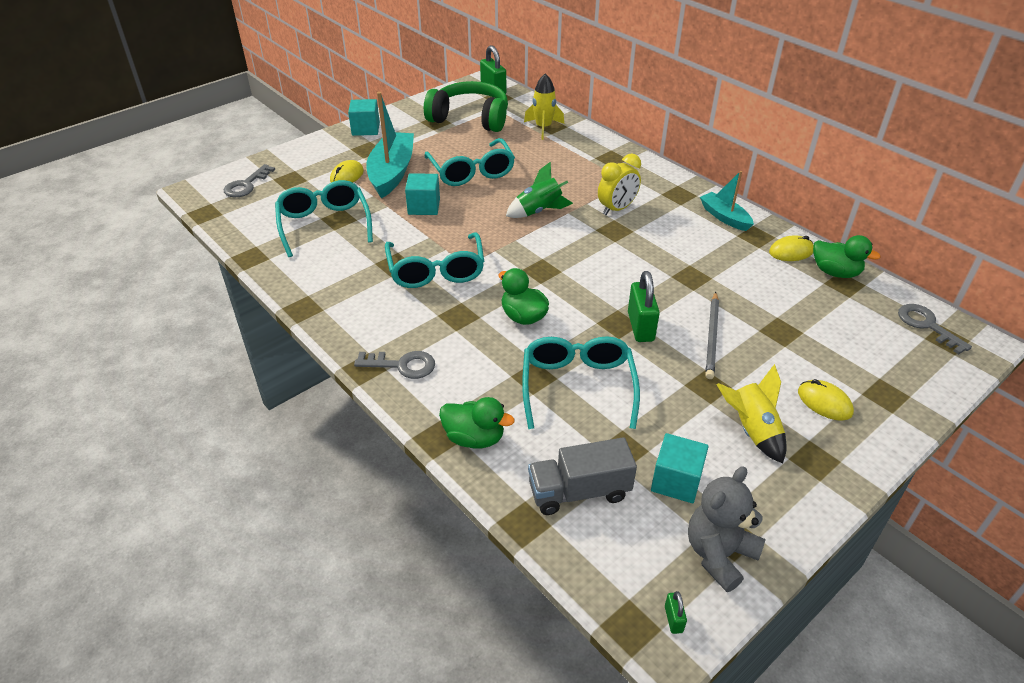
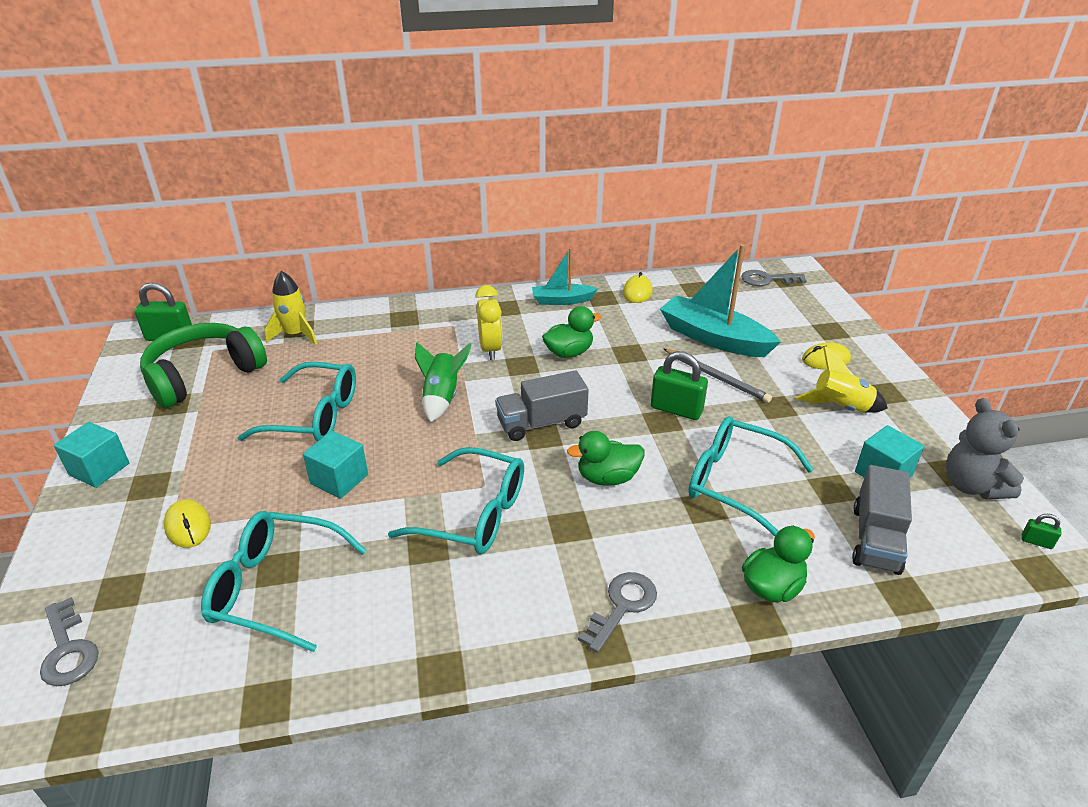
camera: 60 degrees left, 5 degrees down
(392, 173) = (234, 481): turquoise boat -> turquoise boat (714, 338)
(555, 264) = (541, 423): none -> grey truck
(835, 272) = (679, 286): green duck -> green duck (569, 352)

